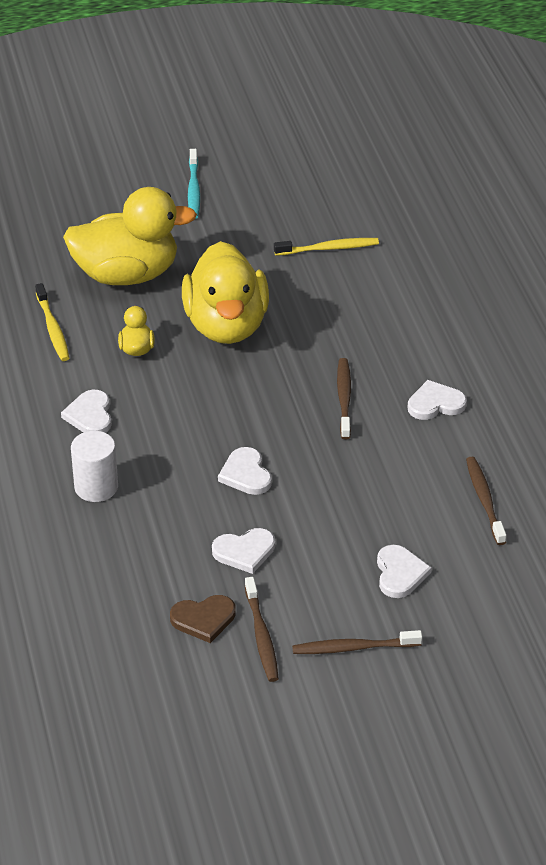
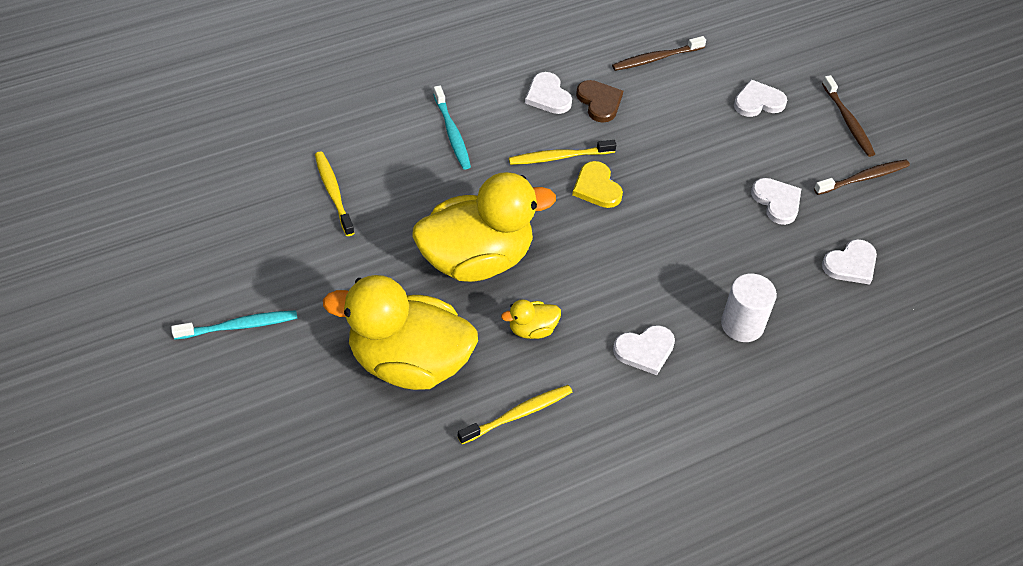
camera: 105 degrees left, 10 degrees up
(127, 274) = (409, 362): yellow duck -> yellow duck turned 60 degrees counterclockwise
(203, 619) = (864, 218): brown heart -> brown heart (599, 102)
(246, 474) = (682, 214): white heart -> white heart (851, 264)
(296, 418) = (597, 187): none -> yellow heart
(344, 398) = (559, 157): brown toothbrush -> yellow toothbrush
(392, 329) = (452, 133): none -> turquoise toothbrush

